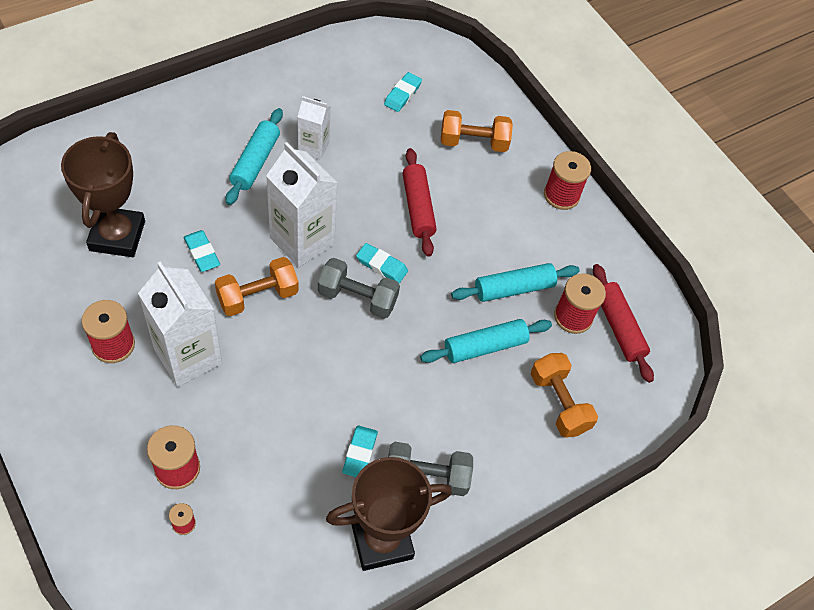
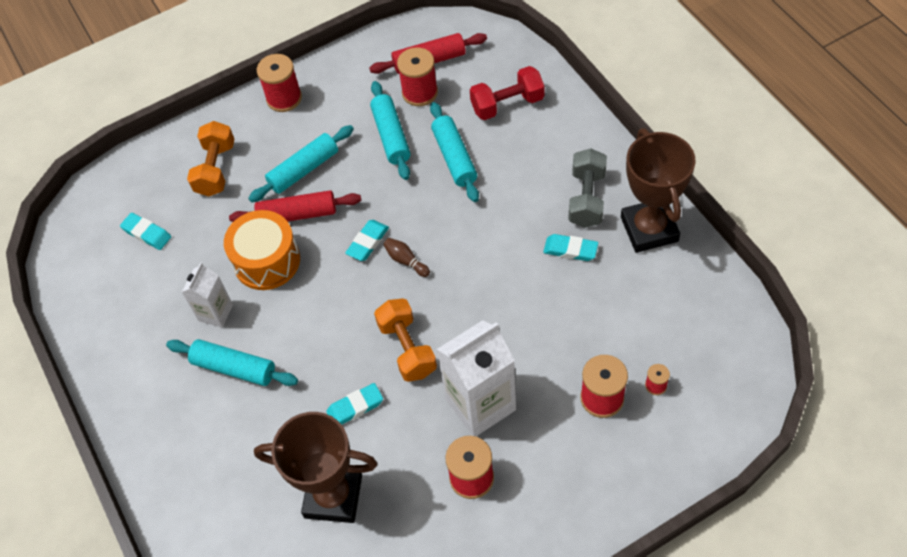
camera: 75 degrees left, 0 degrees up
(302, 241) = (339, 314): white carton -> none
(357, 298) = (406, 261): grey dumbbell -> brown bowling pin
(366, 184) = (267, 261): none -> orange drum
(471, 212) = (304, 170): none -> turquoise rolling pin
(559, 403) = (507, 104): orange dumbbell -> red dumbbell

